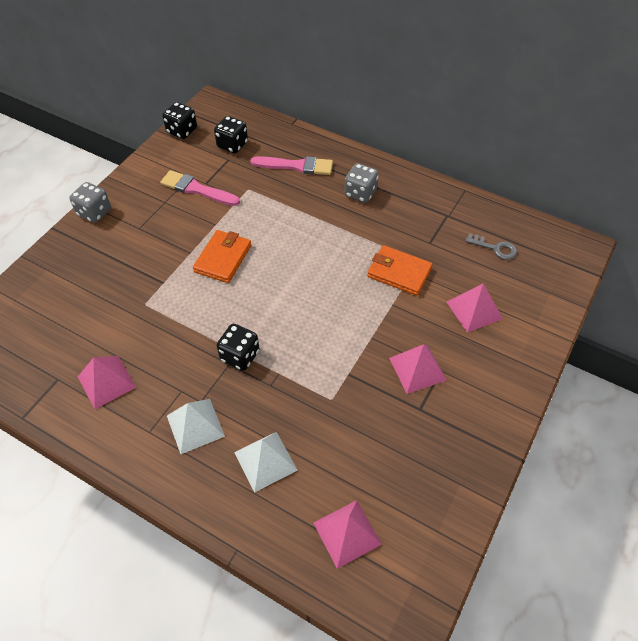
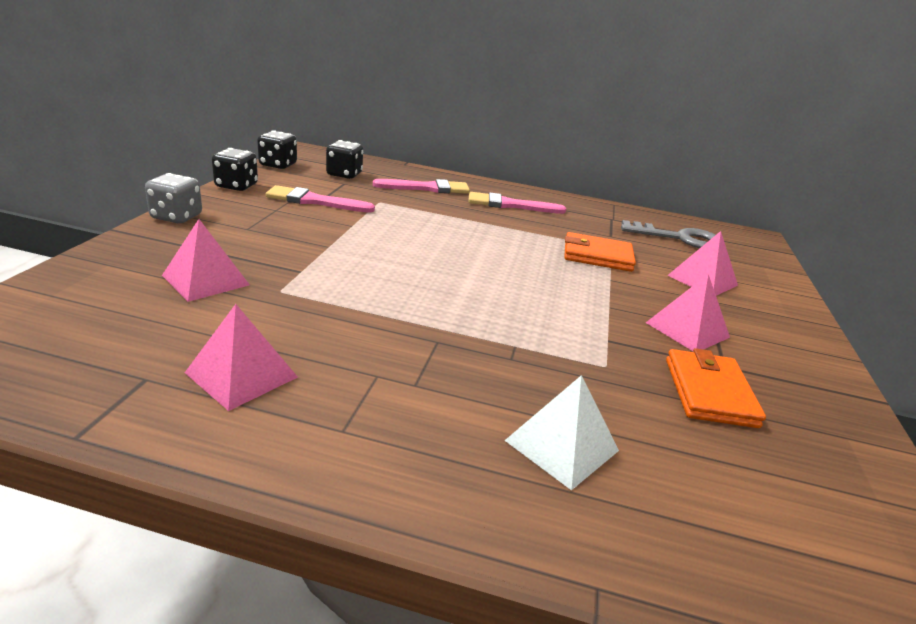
camera: 20 degrees left, 25 degrees down
(195, 425) = (421, 414): white pyramid -> none
(223, 258) = (376, 250): orange wallet -> orange wallet (709, 392)
(240, 356) = (449, 332): black dice -> black dice (236, 186)
(347, 533) = (759, 524): pink pyramid -> pink pyramid (206, 280)
(360, 193) = (510, 205): grey dice -> pink brush
(495, 248) = (679, 238): grey key -> grey key, size x1.71

